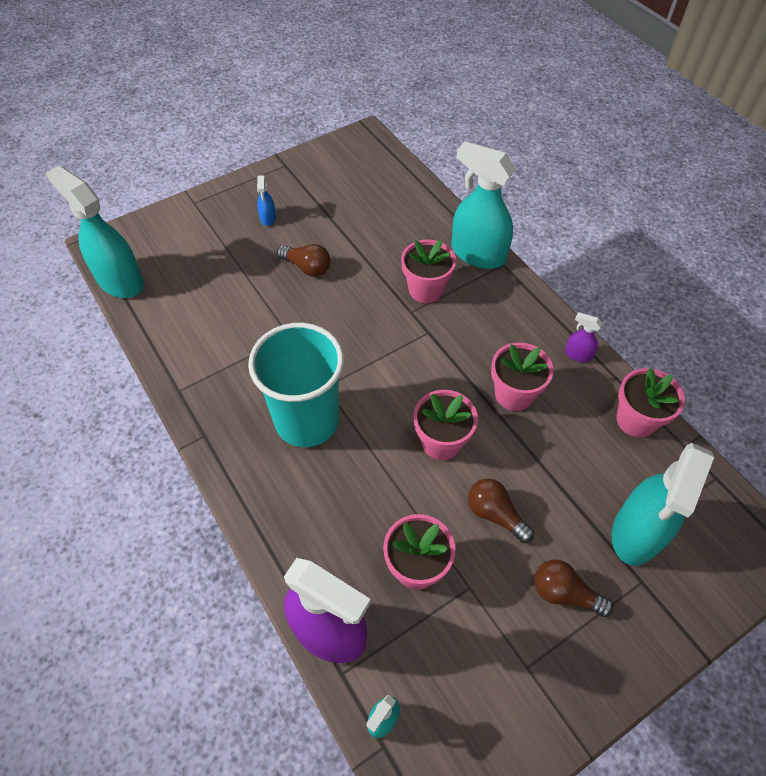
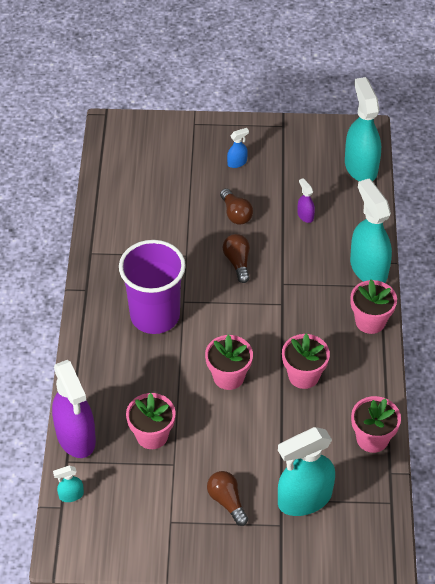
camera: 35 degrees right, 5 degrees down
(120, 281) = (104, 158): turquoise spray bottle -> turquoise spray bottle (360, 167)
(268, 218) = (237, 162): blue spray bottle -> blue spray bottle turned 150 degrees counterclockwise
(307, 420) = (155, 315): turquoise cup -> purple cup
(426, 290) = (306, 274): pink flower pot -> pink flower pot (370, 321)
(495, 514) = (224, 436): brown light bulb -> brown light bulb (237, 262)
(578, 355) = (374, 376): purple spray bottle -> purple spray bottle (305, 215)

